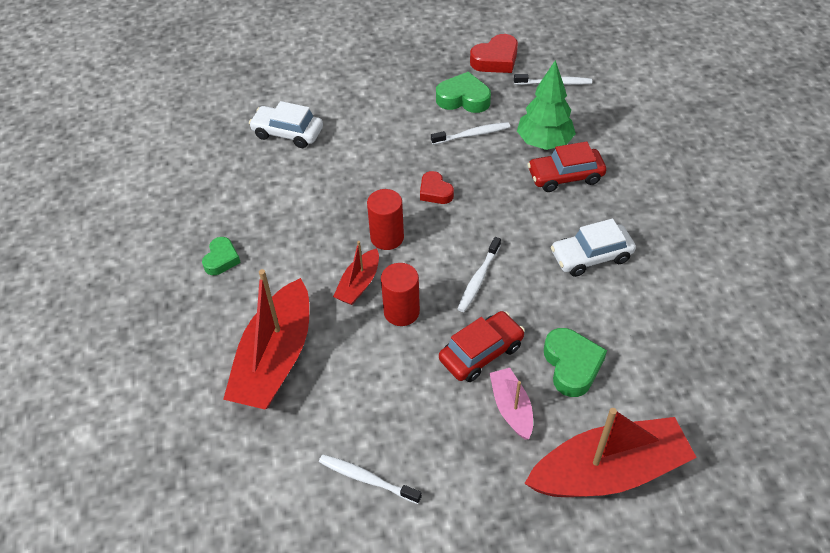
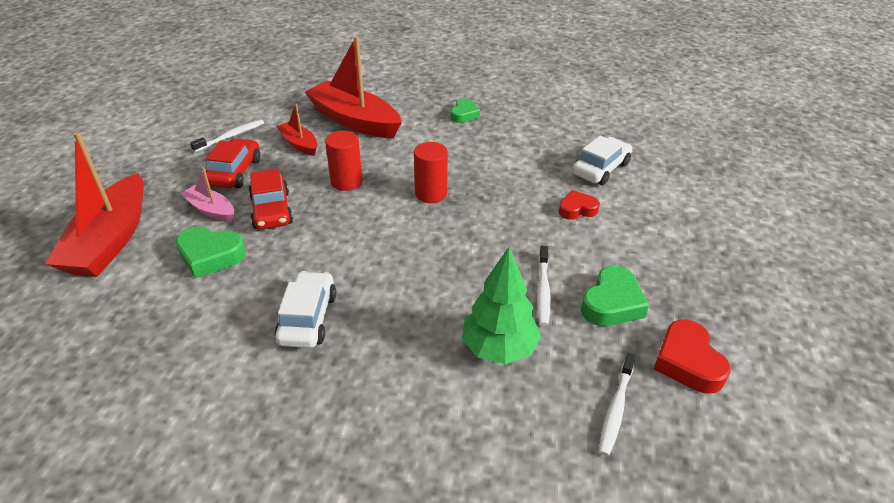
camera: 110 degrees right, 10 degrees down
(221, 259) = (464, 114): green heart -> green heart turned 105 degrees counterclockwise
(359, 284) = (391, 168): red boat -> red boat (299, 144)
(435, 192) = (469, 237): red heart -> red heart (577, 209)
(478, 279) = (344, 232): white toothbrush -> none
(511, 408) = (211, 210): pink boat -> pink boat turned 150 degrees counterclockwise
(565, 176) = (432, 345): red car -> red car (234, 172)

